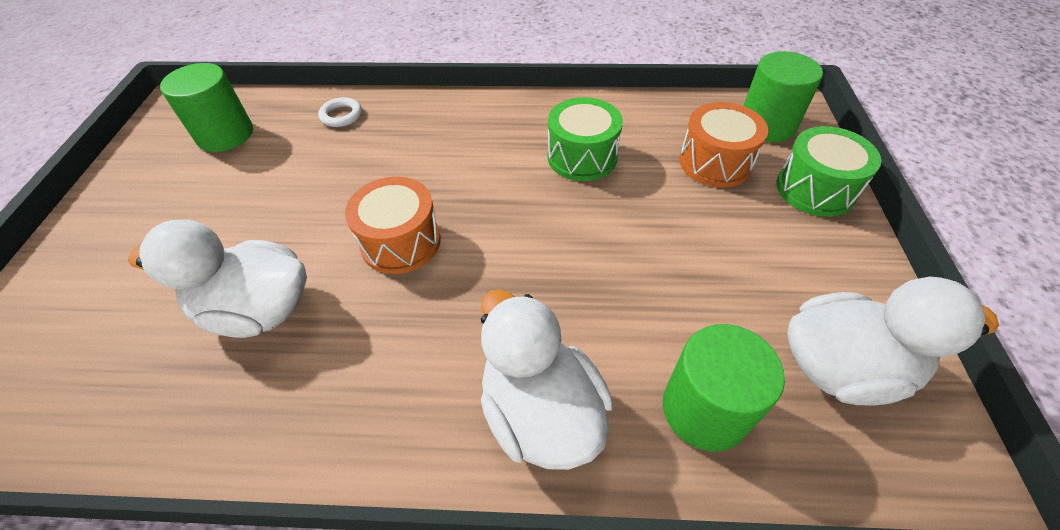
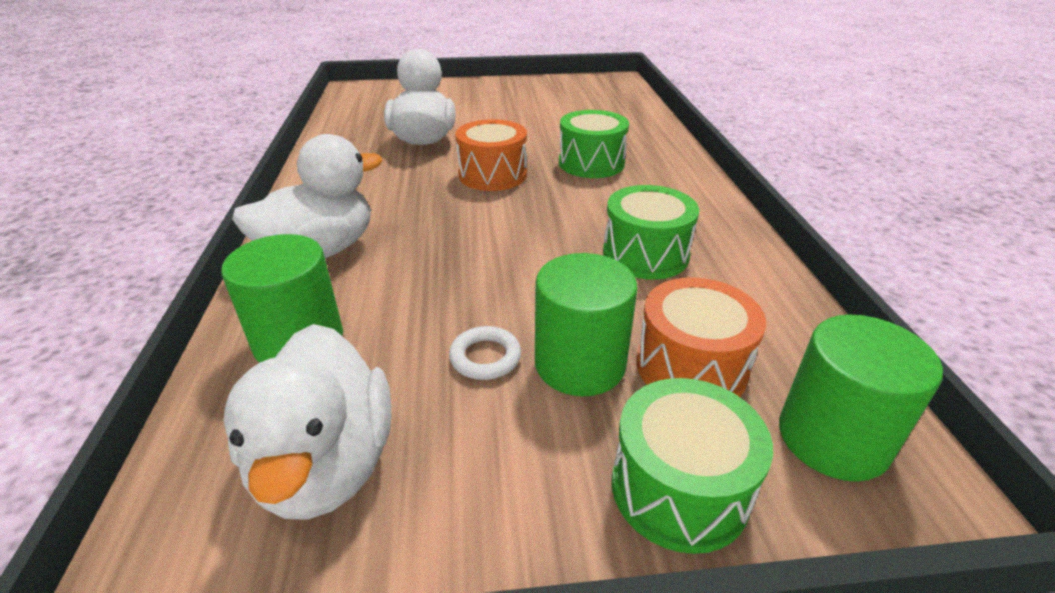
camera: 80 degrees right, 15 degrees down
(225, 135) = (590, 99): green cylinder -> green cylinder (580, 364)
(341, 115) = (638, 130): white ring -> white ring (485, 357)
(404, 161) = (591, 163): none -> green drum

